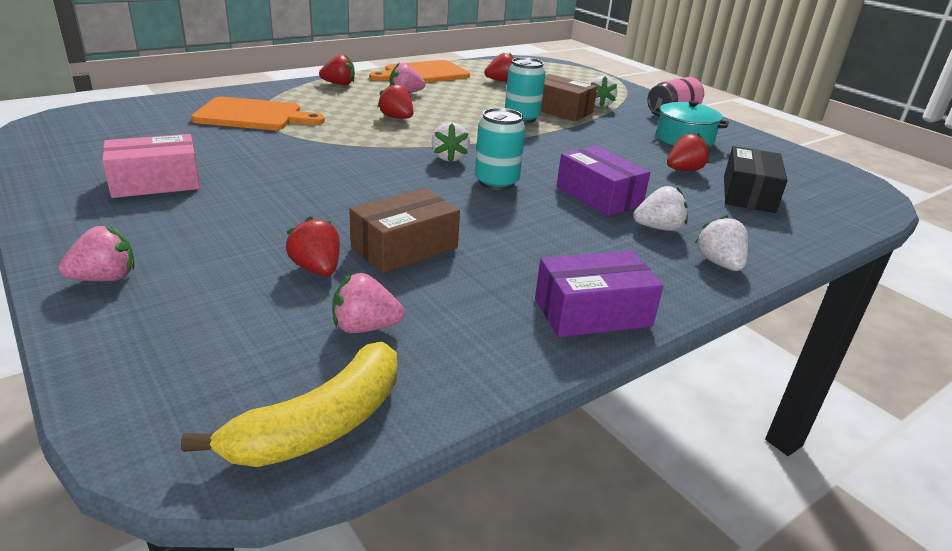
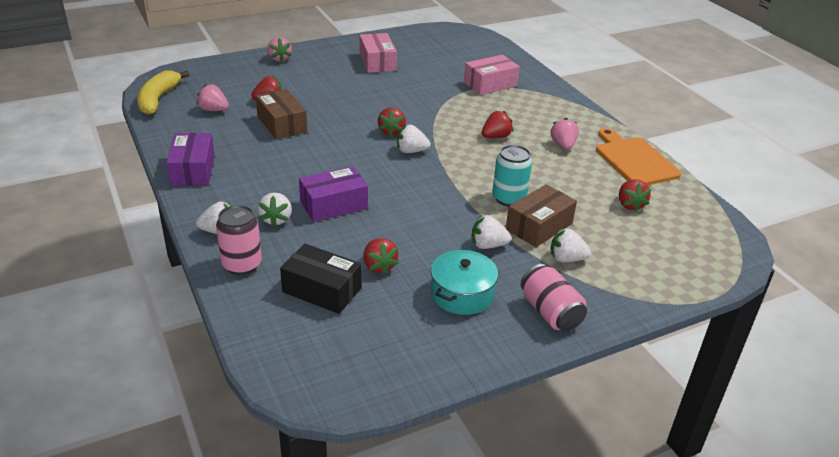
camera: 100 degrees right, 5 degrees up
(253, 115) = (490, 84): orange cutting board -> pink box
(320, 425) = (158, 99): yellow banana -> yellow banana turned 45 degrees clockwise
(339, 84) = (579, 117): red strawberry -> red strawberry (391, 131)
(365, 327) = (213, 110): pink strawberry -> pink strawberry turned 75 degrees counterclockwise
(496, 182) = (364, 164): turquoise can -> none
(606, 128) = (488, 245): none -> white strawberry
(761, 240) = (242, 264): none -> pink can

